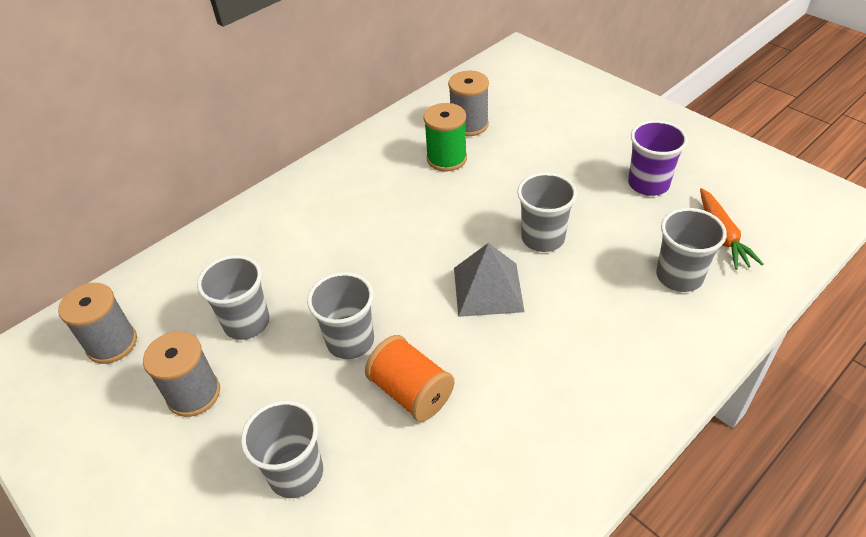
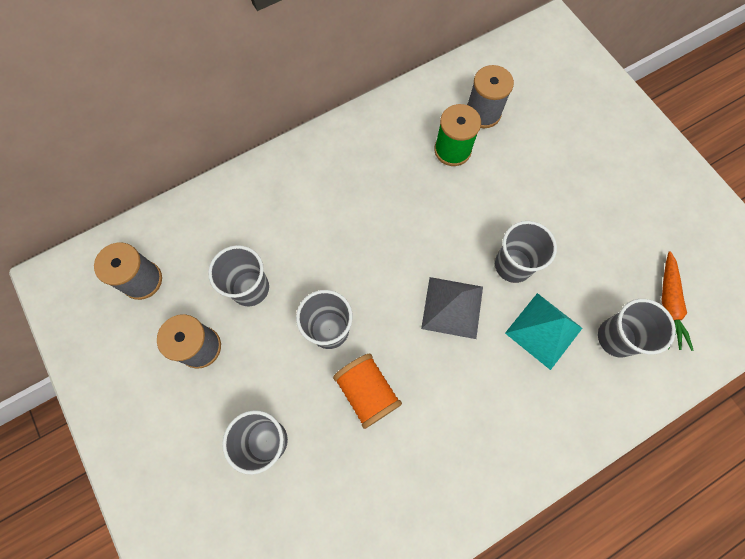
camera: 10 degrees right, 25 degrees up
(597, 287) = (543, 330): none -> turquoise pyramid
(648, 184) = (624, 228): purple cup -> none

